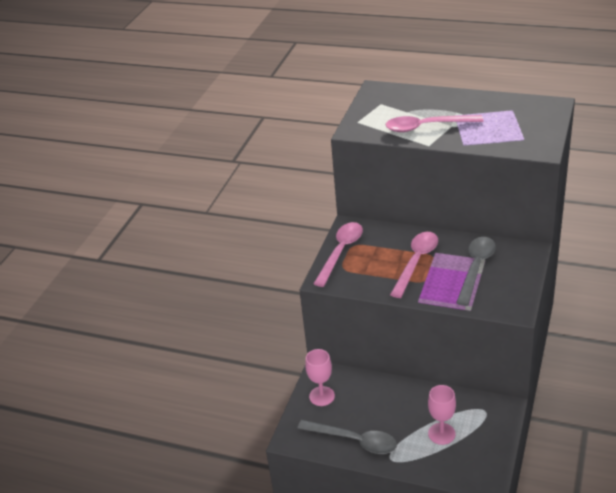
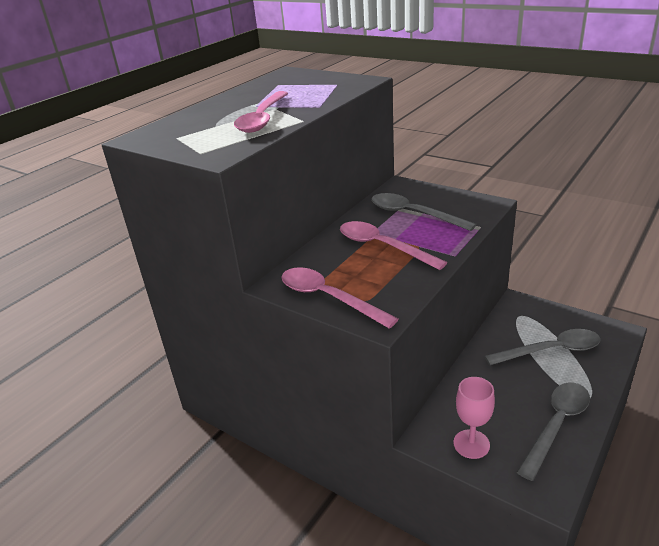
camera: 75 degrees left, 5 degrees down
(441, 434) = (550, 351): pink goblet -> grey spoon

